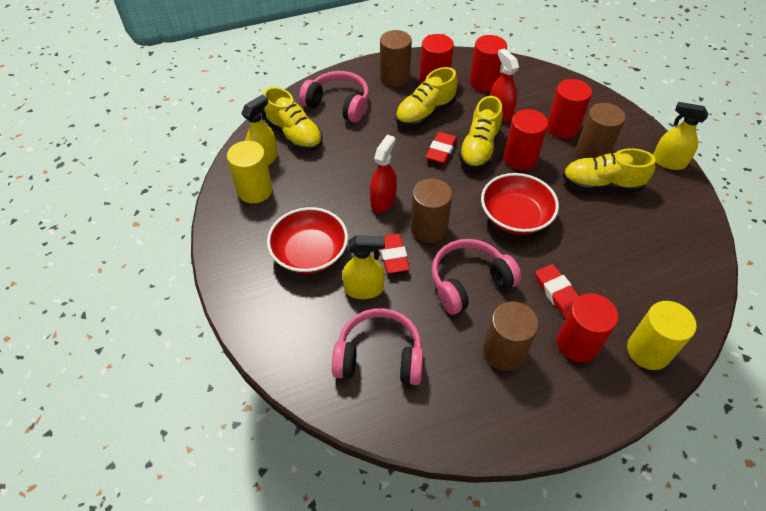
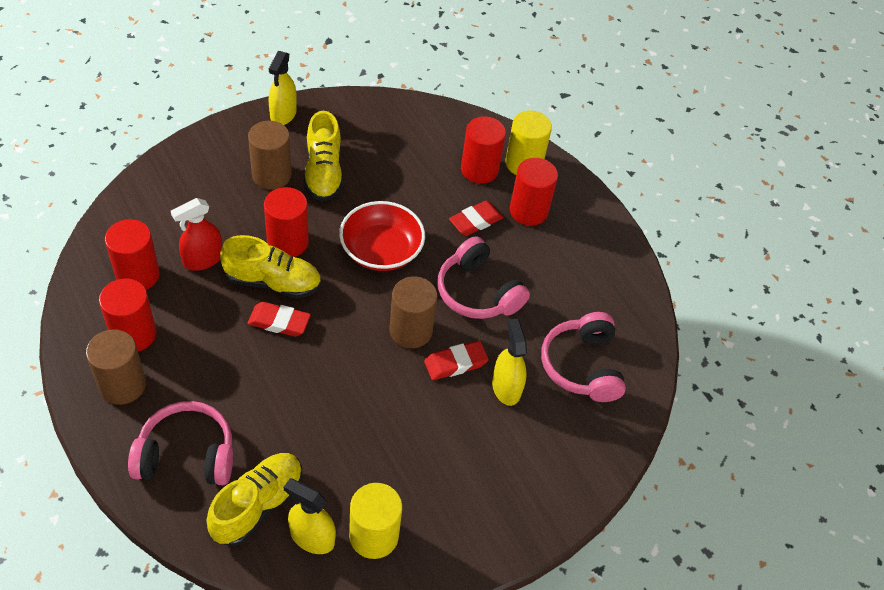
camera: 105 degrees left, 0 degrees up
(310, 253) = (467, 449): red bowl -> none
(338, 104) = (186, 455): pink headphones -> pink headphones turned 75 degrees clockwise
(383, 201) = (373, 380): red spray bottle -> none
(425, 113) = (205, 342): yellow shoe -> none
(504, 352) = (551, 265): brown cylinder -> none
(562, 128) = (230, 199): red cylinder -> red cylinder (479, 169)

